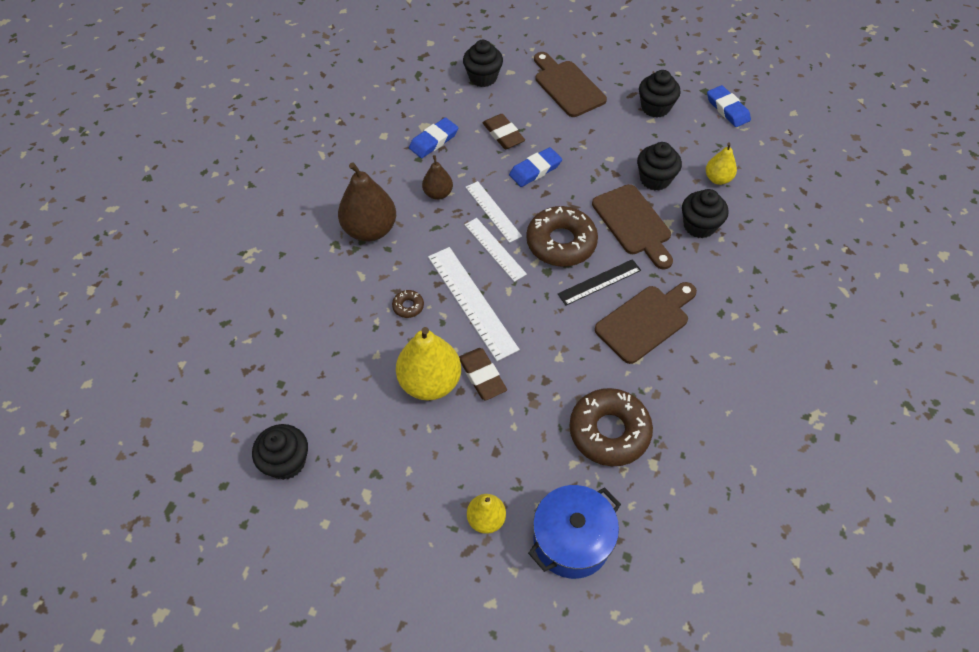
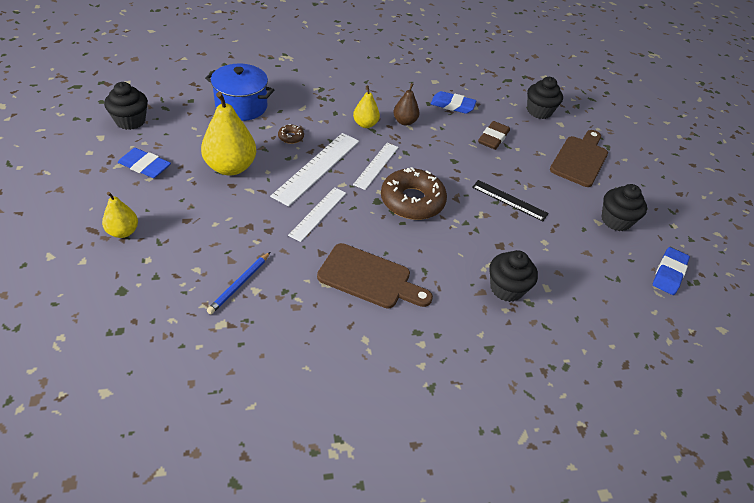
camera: 55 degrees right, 10 degrees down
(370, 230) = (345, 100): brown pear -> none
(482, 376) = (252, 192): brown eraser -> none
(493, 211) = (412, 154): white ruler -> white ruler (318, 213)
(535, 170) = (474, 165): blue eraser -> blue eraser (145, 166)
(571, 540) = (122, 288): blue pot -> blue pot (241, 106)
(599, 282) = (389, 236): black ruler -> black ruler (509, 200)
(609, 431) = (239, 284): brown donut -> blue pencil
(633, 223) = (470, 241): brown cutting board -> none
(655, 179) = (532, 242): black cupcake -> none
(717, 179) = (575, 288): yellow pear -> yellow pear (365, 124)

